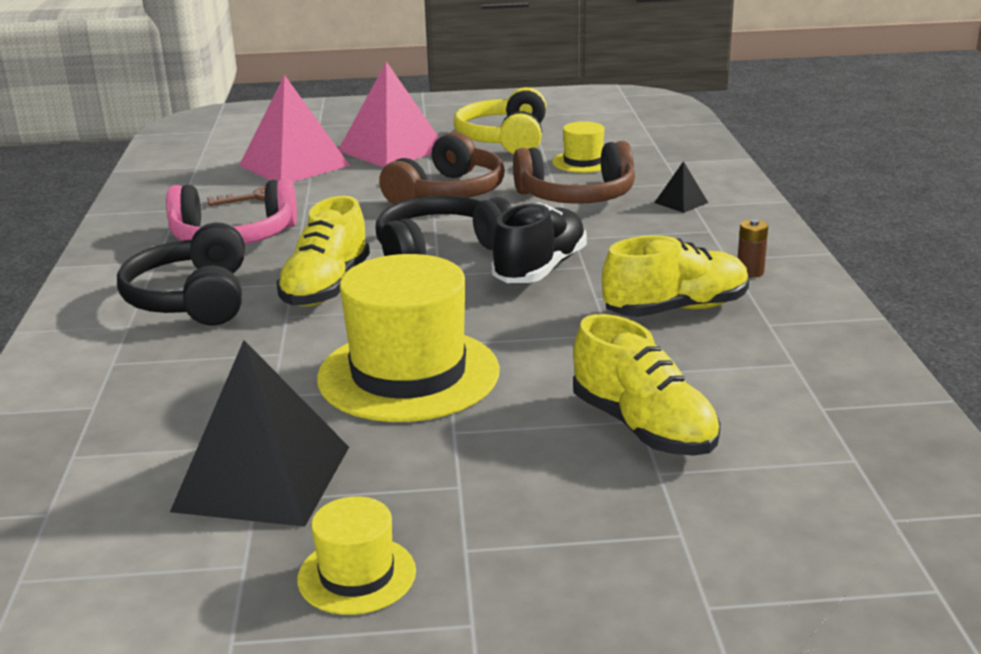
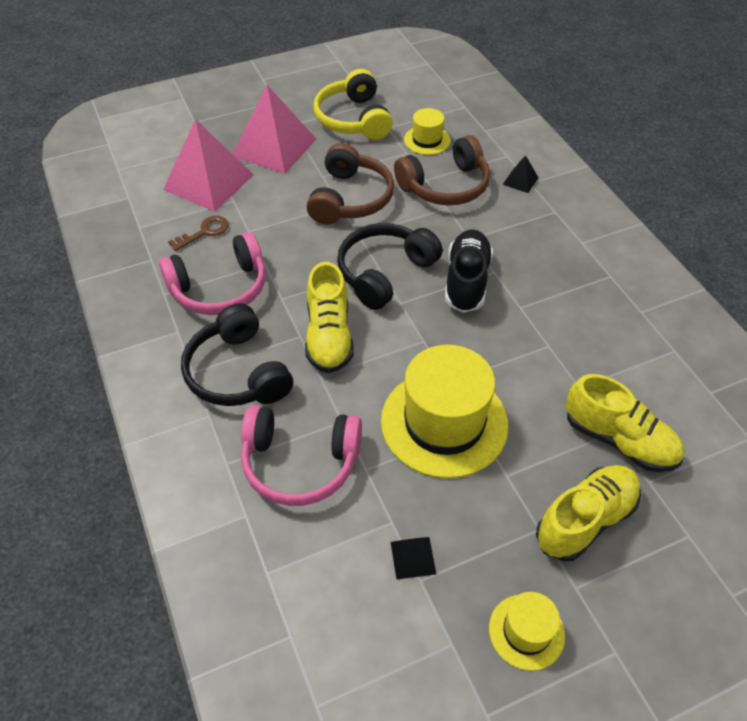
camera: 20 degrees left, 25 degrees up
(196, 377) = (300, 463): none -> pink headphones
(263, 478) = (413, 557): black pyramid -> black pyramid, size x0.43
(676, 309) = (578, 309): yellow shoe -> yellow shoe (585, 520)
(750, 272) = (604, 256): brown battery -> none

